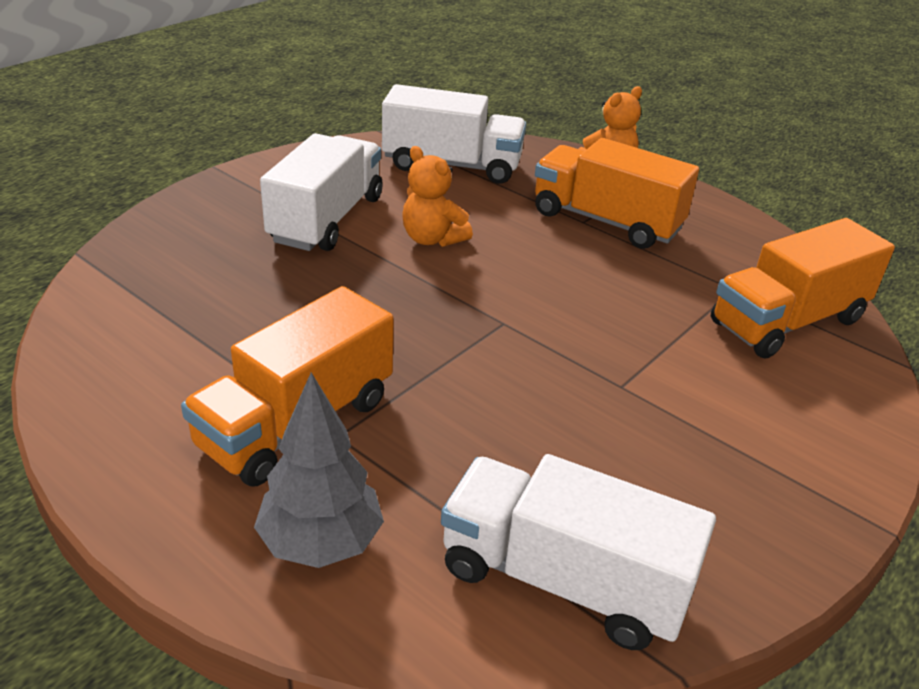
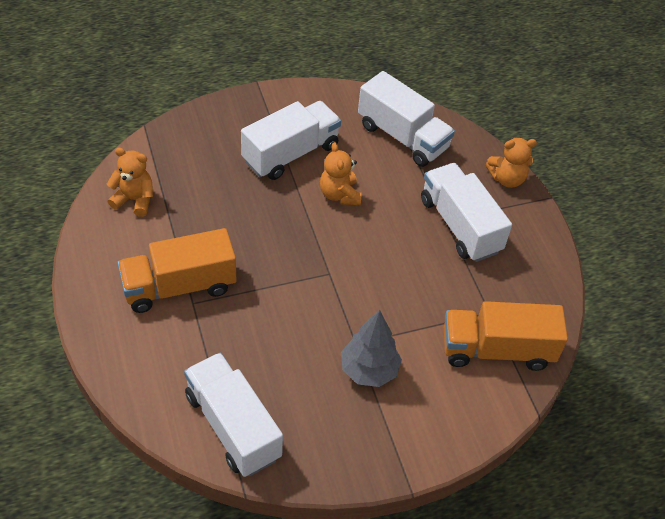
camera: 30 degrees right, 15 degrees up
(127, 342) = (134, 200): none -> orange teddy bear
(321, 542) = (146, 354): grey tree -> grey tree (369, 370)
(606, 221) = (460, 225): orange truck -> white truck

